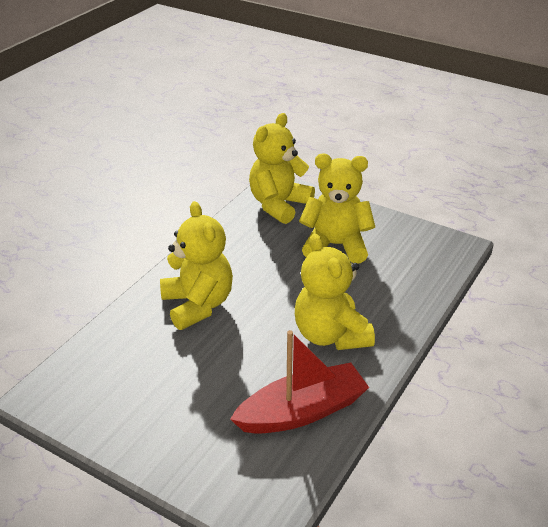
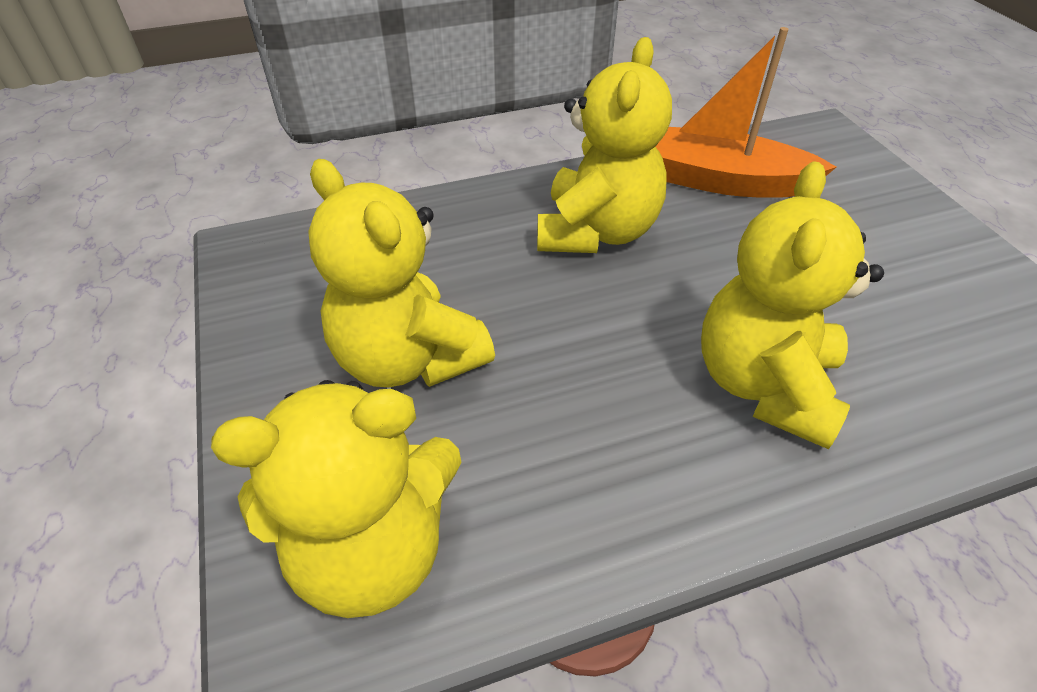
camera: 140 degrees left, 10 degrees up
(302, 411) = (718, 180): red boat -> orange boat

